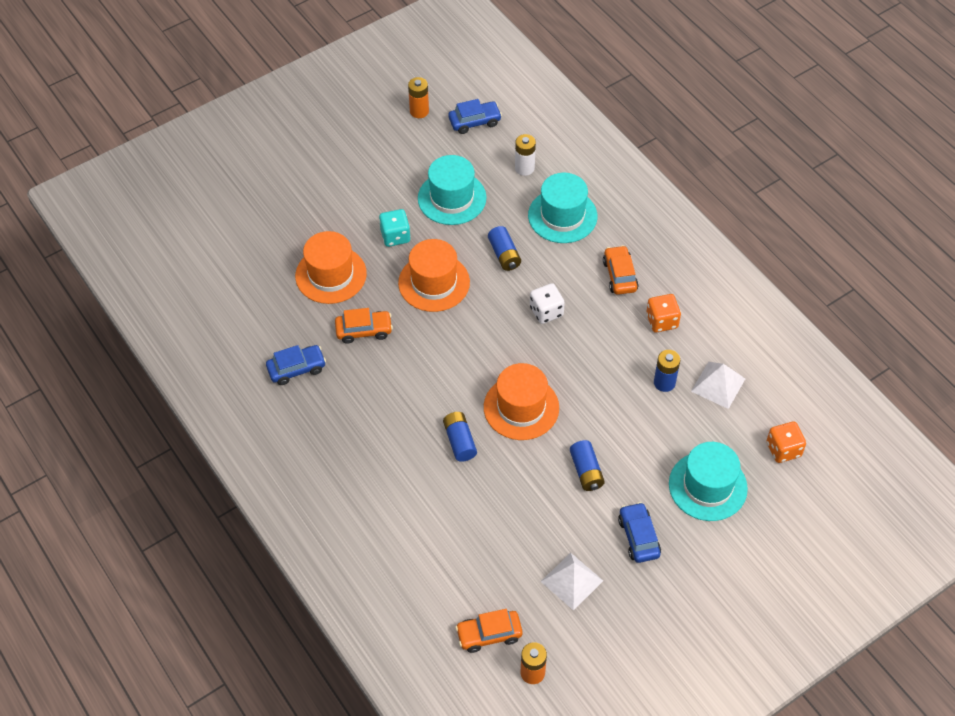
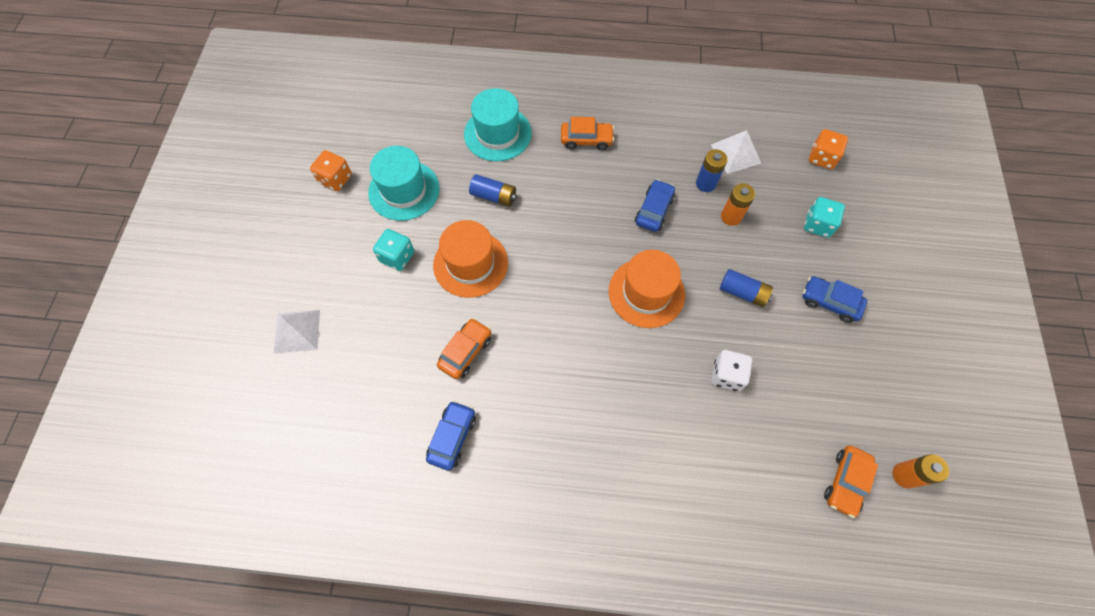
camera: 50 degrees left, 10 degrees up
(331, 275) = (384, 334): orange hat -> none
(419, 111) = (297, 149): orange battery -> orange battery (731, 216)
(460, 441) = (640, 361): blue battery -> none
(474, 122) = (350, 122): blue car -> blue car (654, 210)
(524, 168) = (429, 124): white battery -> none
(546, 311) = (573, 209): white dice -> white dice (727, 375)
(572, 581) = (836, 379): white pyramid -> white pyramid (297, 331)
(619, 275) = (586, 140): orange car -> orange car turned 150 degrees clockwise
(661, 321) = (650, 145): orange dice -> orange dice (335, 179)
(707, 486) = (818, 225): turquoise hat -> turquoise dice

